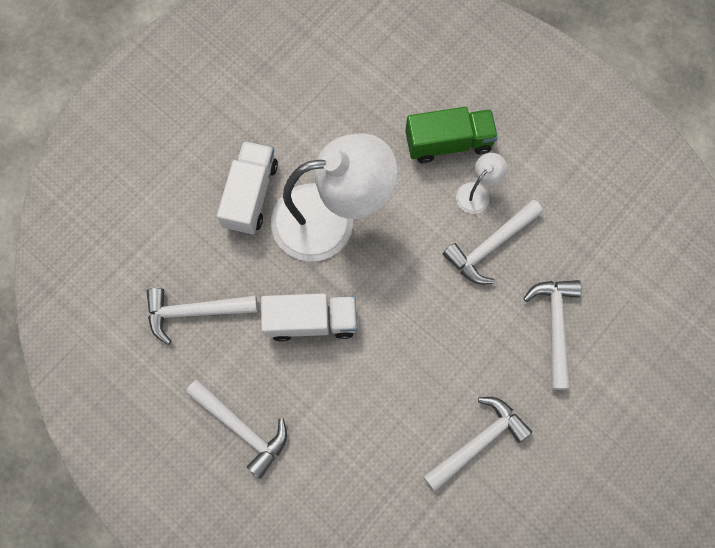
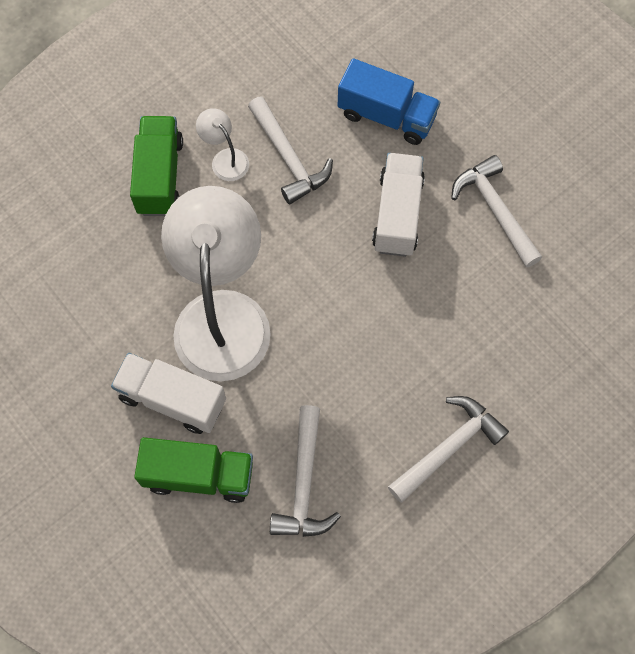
camera: 80 degrees left, 5 degrees down
(191, 228) = (199, 475): none -> green truck
(311, 321) = (338, 354): white truck -> white truck (397, 214)
(554, 326) = (386, 116): white hammer -> blue truck

